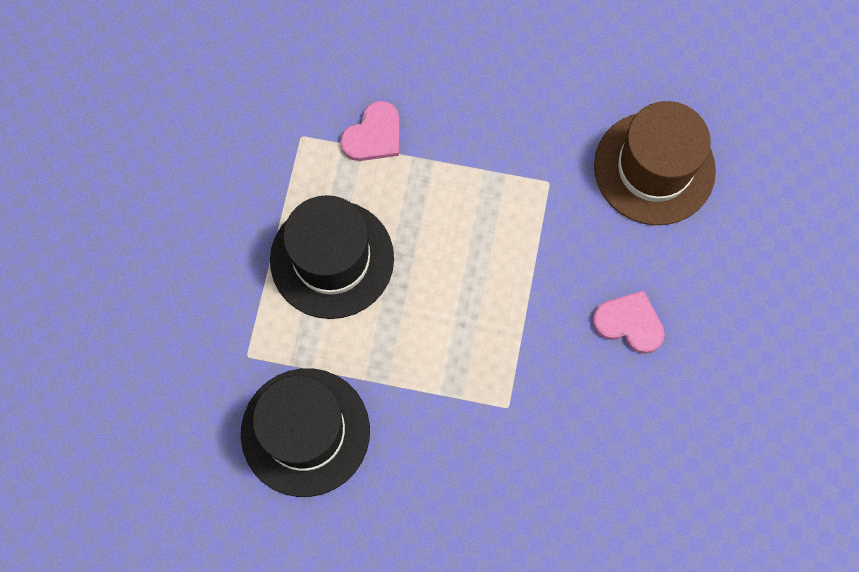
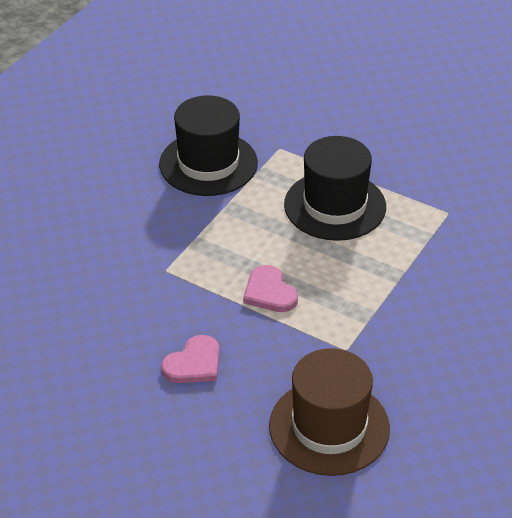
camera: 110 degrees right, 30 degrees down
(373, 135) = (433, 253): pink heart -> pink heart (269, 292)

